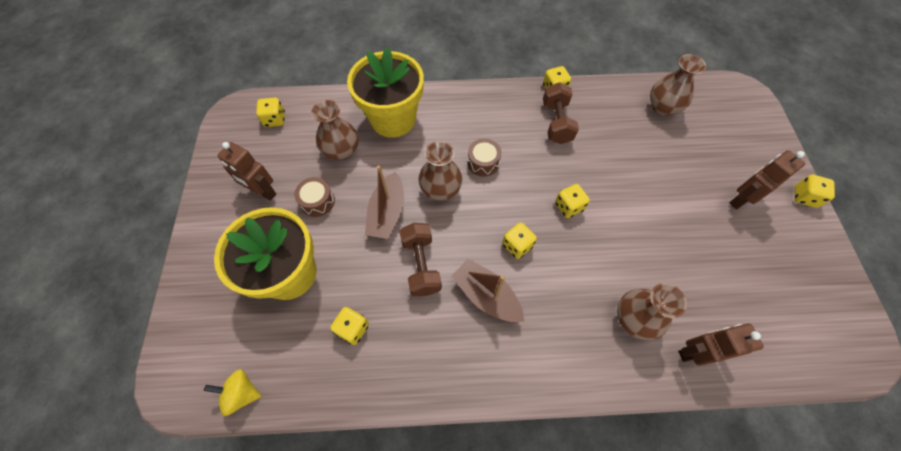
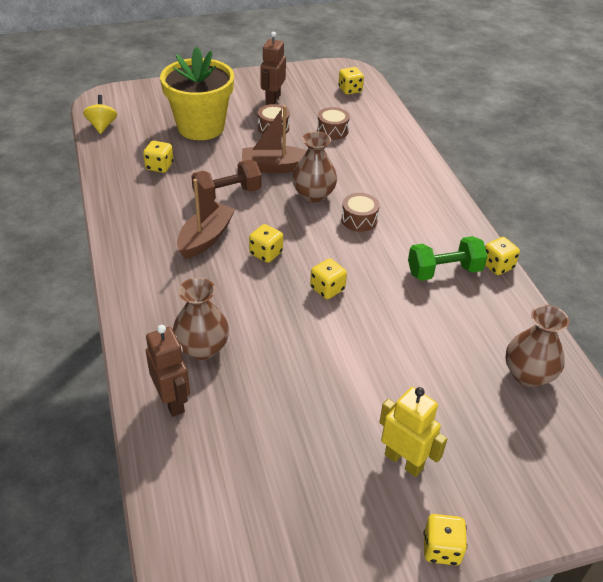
camera: 75 degrees right, 20 degrees down
(342, 151) = (332, 131): brown vase -> brown drum
(393, 119) = (385, 154): yellow flower pot -> none
(556, 123) = (444, 271): brown dumbbell -> green dumbbell
(740, 199) = (404, 461): brown robot -> yellow robot

